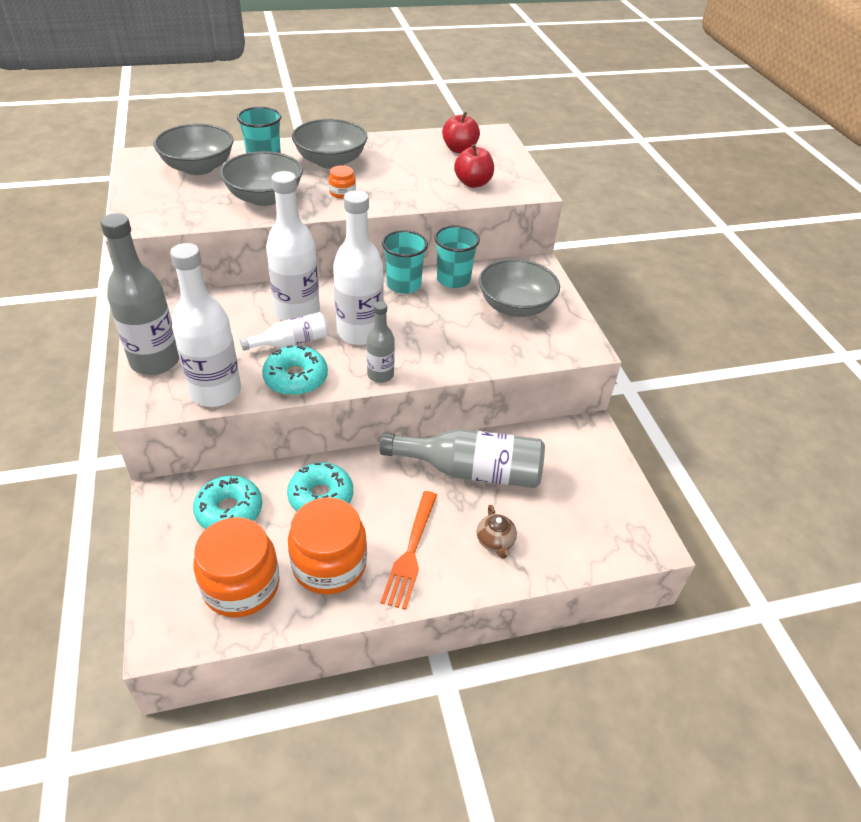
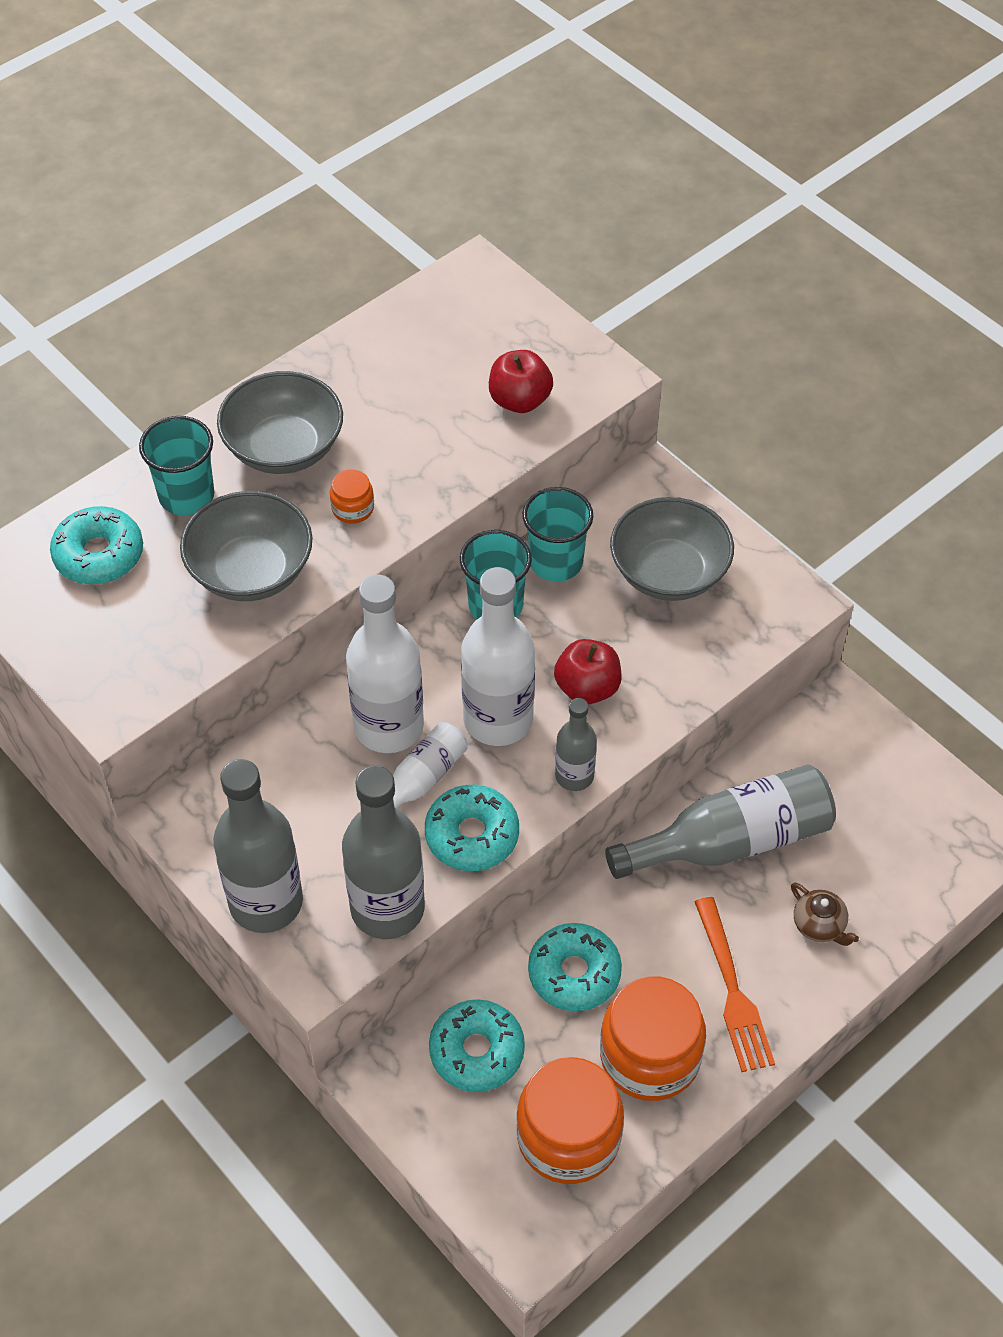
camera: 25 degrees left, 10 degrees up
(198, 167) = (99, 555): grey bowl -> turquoise donut
(216, 392) = (387, 908): white bottle -> grey bottle
(459, 149) = (450, 332): red apple -> red apple (587, 688)

